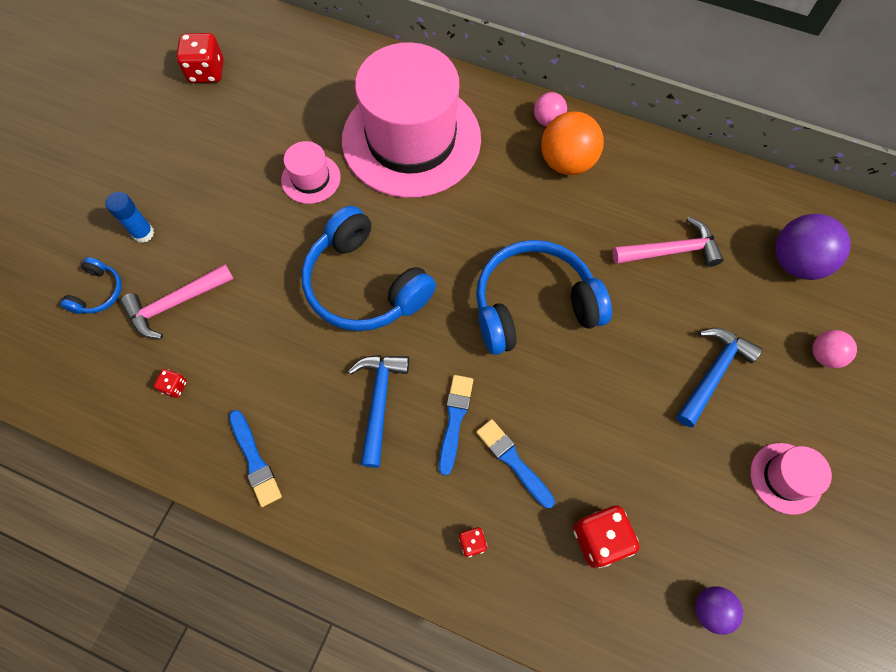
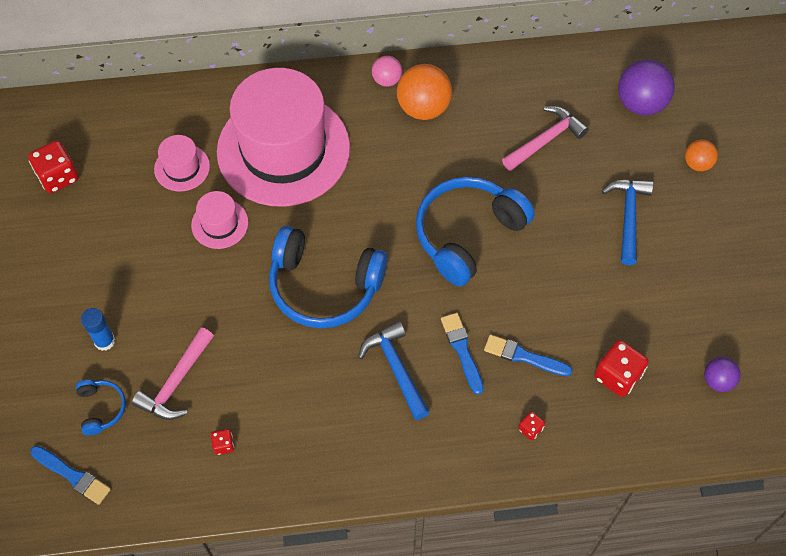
camera: 30 degrees left, 5 degrees down
(254, 460) = (328, 463): blue brush -> blue brush (72, 475)
(785, 478) = (718, 265): pink hat -> pink hat (182, 168)
(824, 355) = (697, 164): pink ball -> orange ball

